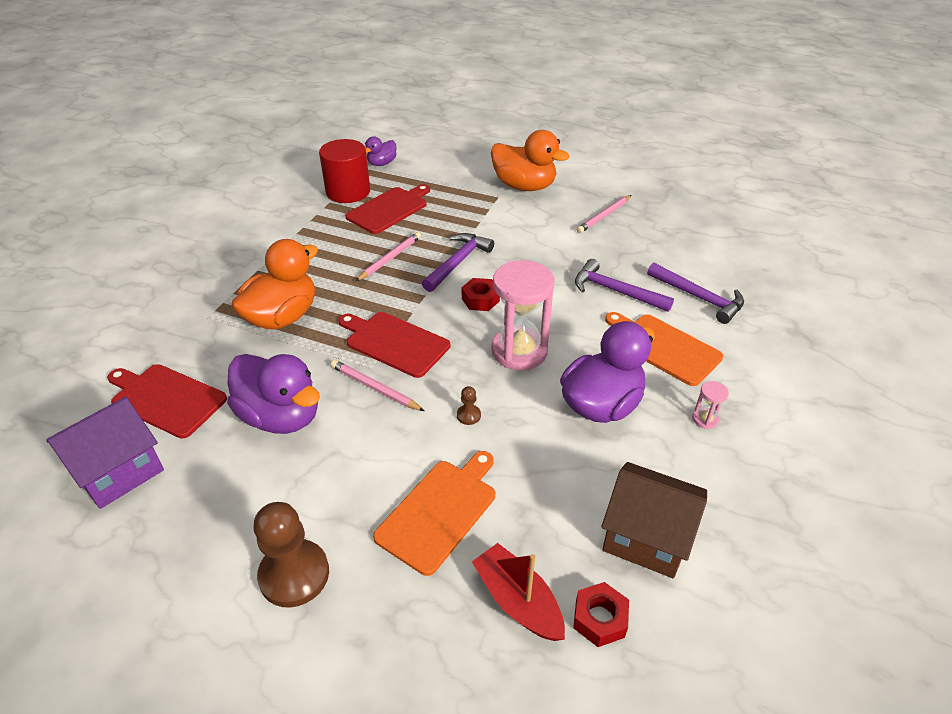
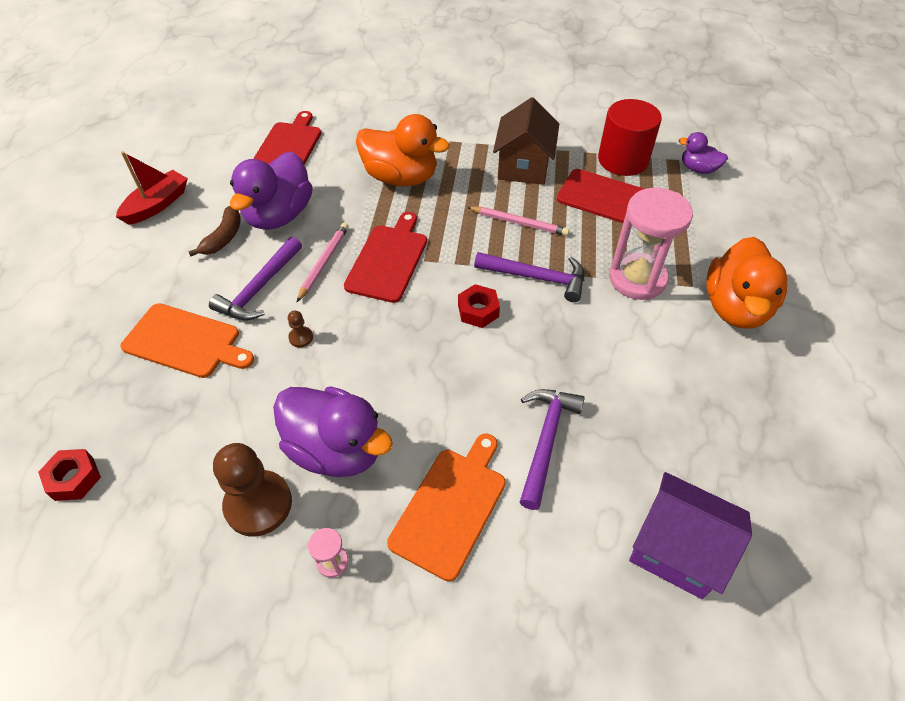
camera: 75 degrees right, 10 degrees up
(118, 471) = (214, 153): purple house -> purple house (676, 549)
(289, 469) = (223, 237): none -> brown banana
(294, 574) = (125, 271): brown pawn -> brown pawn (258, 504)
(518, 601) = (95, 414): red boat -> red boat (157, 205)
(519, 351) = (403, 361): pink hourglass -> pink hourglass (637, 279)
(604, 216) = (715, 408): pink pencil -> none
(646, 537) = (161, 510): brown house -> brown house (523, 166)
(699, 298) = (571, 546): purple hammer -> purple hammer (259, 288)

